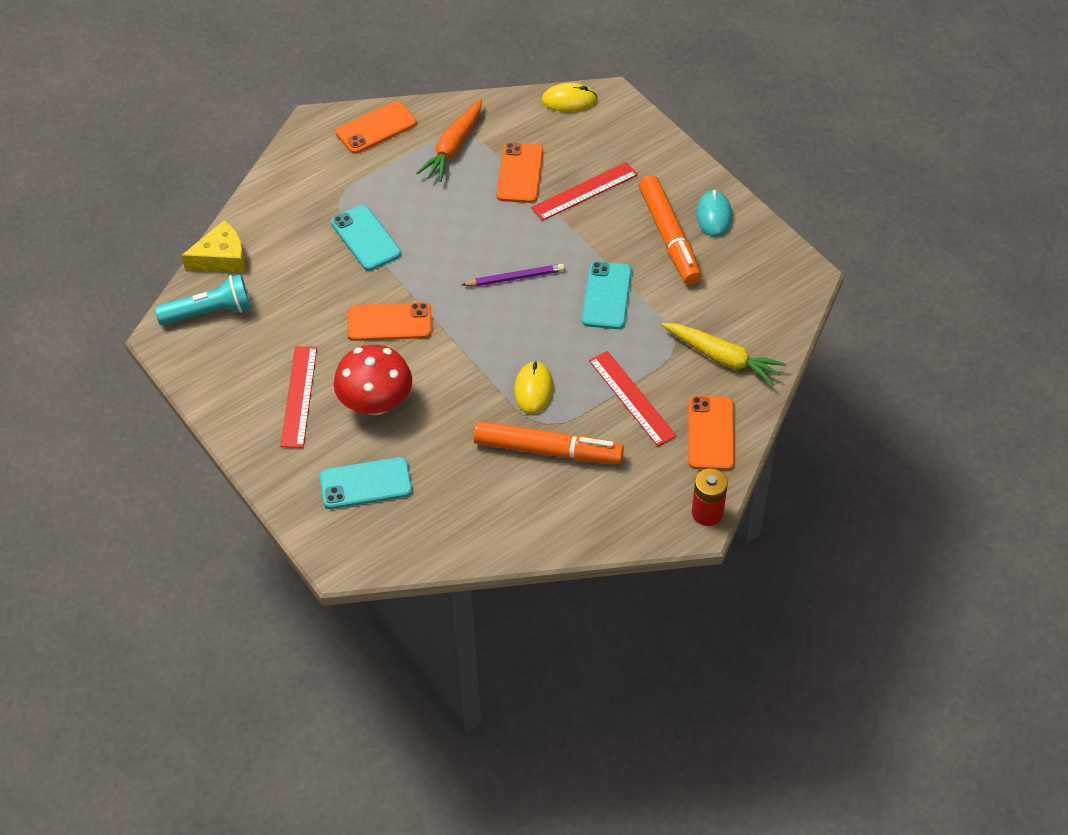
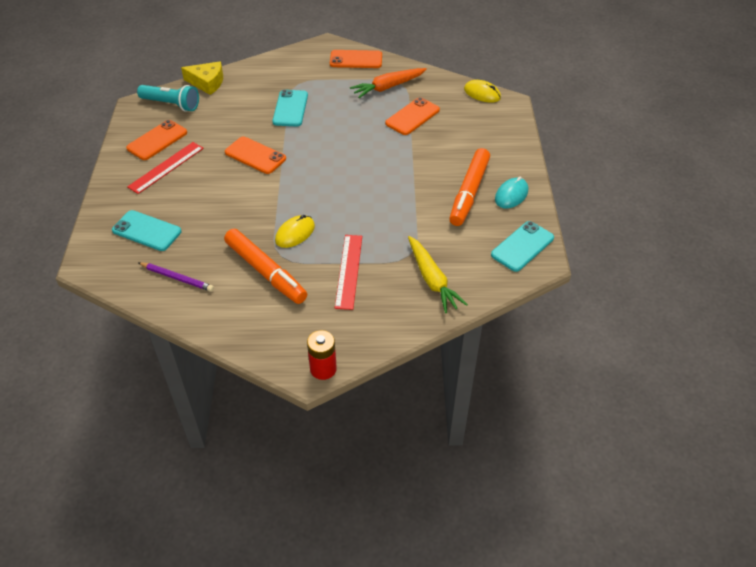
camera: 35 degrees right, 5 degrees down
(376, 403) = (200, 192): red mushroom -> none
(515, 278) = (350, 168): purple pencil -> purple pencil (177, 278)
(584, 191) = (441, 143): red ruler -> none
(606, 296) = (395, 205): turquoise phone -> turquoise phone (522, 246)
(710, 433) = (377, 321): orange phone -> orange phone (157, 140)

